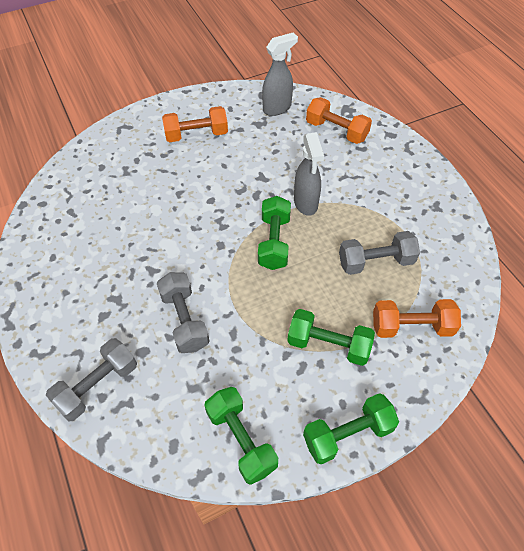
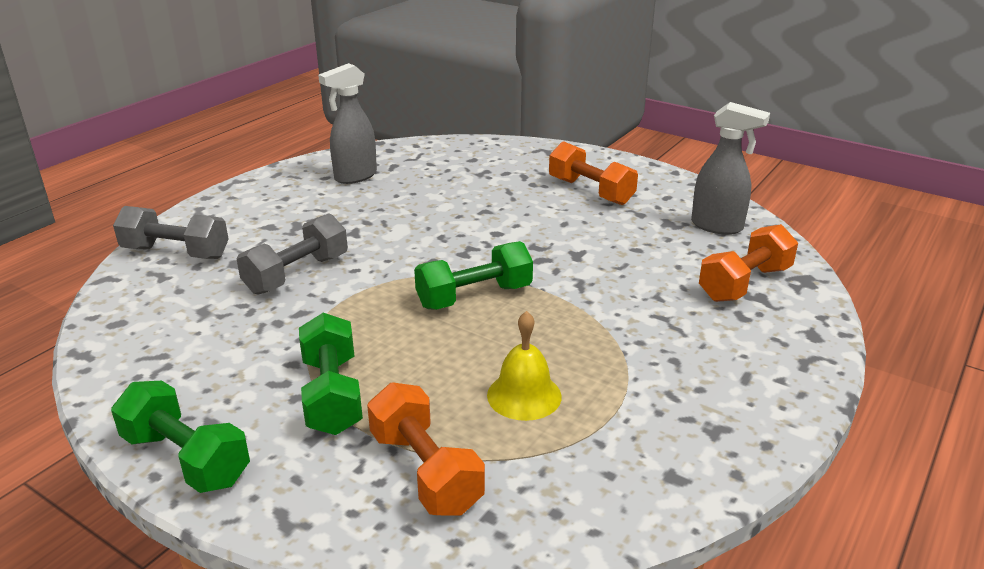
camera: 60 degrees right, 25 degrees down
(241, 440) = (142, 368): green dumbbell -> none
(306, 203) = (570, 300): grey spray bottle -> grey spray bottle (355, 177)
(336, 131) = (744, 283): orange dumbbell -> orange dumbbell turned 45 degrees clockwise
(375, 262) = (524, 395): grey dumbbell -> yellow bell

